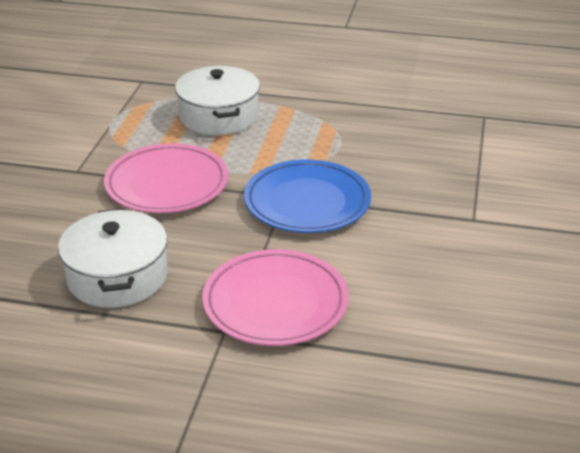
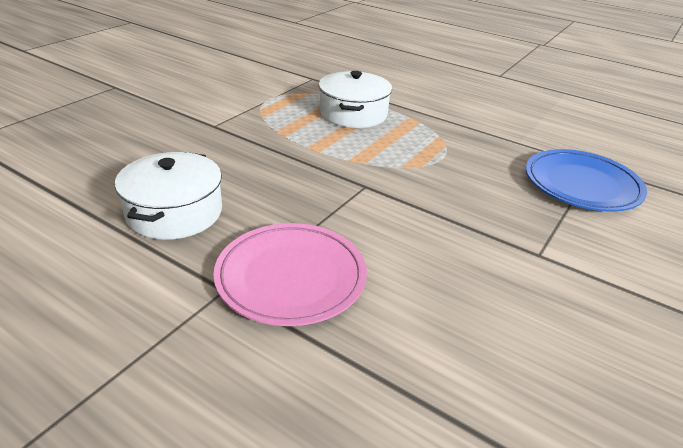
camera: 20 degrees right, 0 degrees up
(167, 184) = (274, 152): pink plate -> none
(307, 202) = (382, 196): blue plate -> blue plate (582, 185)

